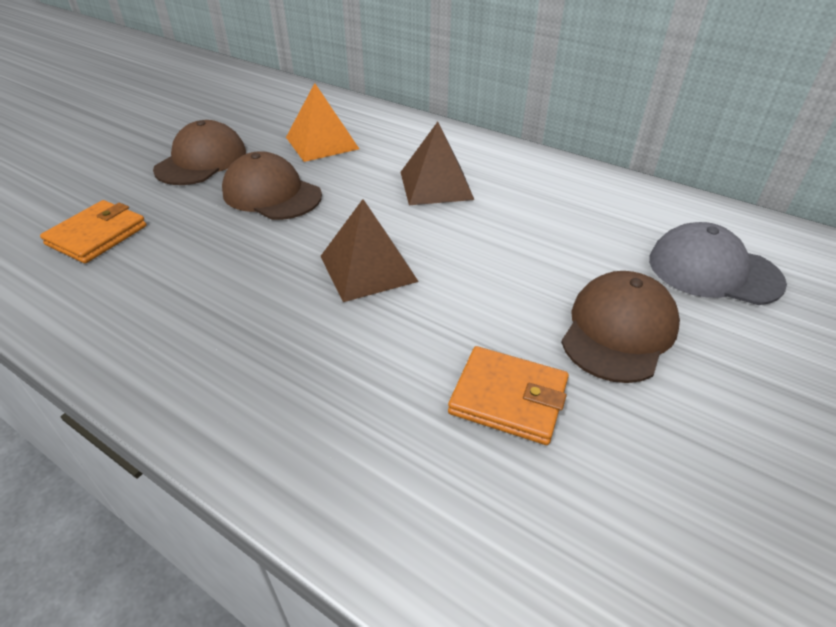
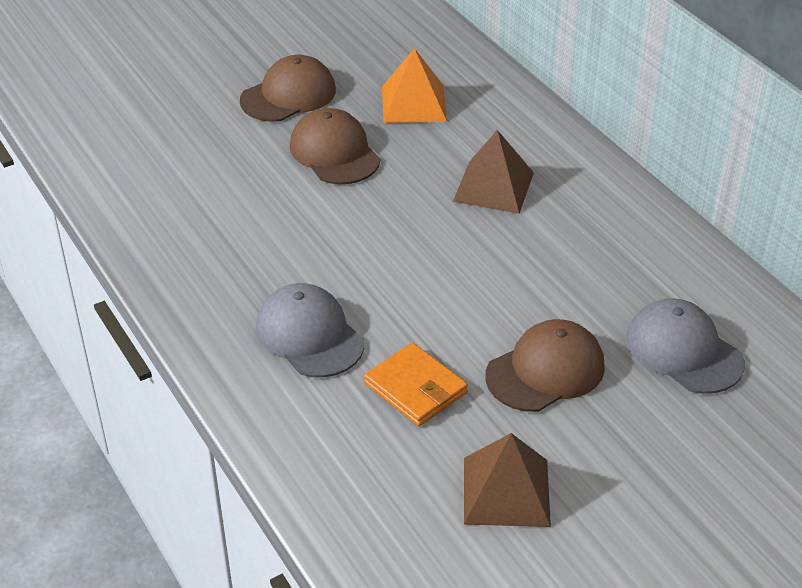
camera: 25 degrees right, 0 degrees up
(97, 235) = (172, 154): orange wallet -> none
(348, 378) = (309, 335): none -> grey cap
(368, 268) = (376, 253): brown pyramid -> brown pyramid (506, 491)

